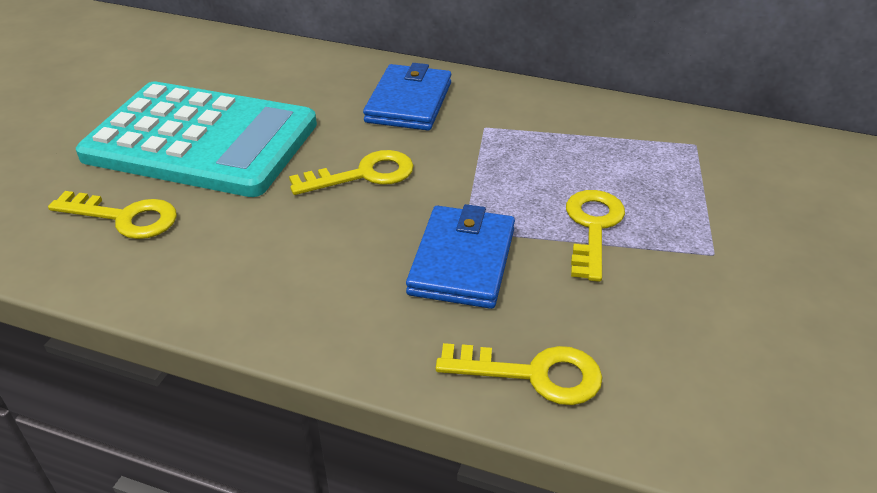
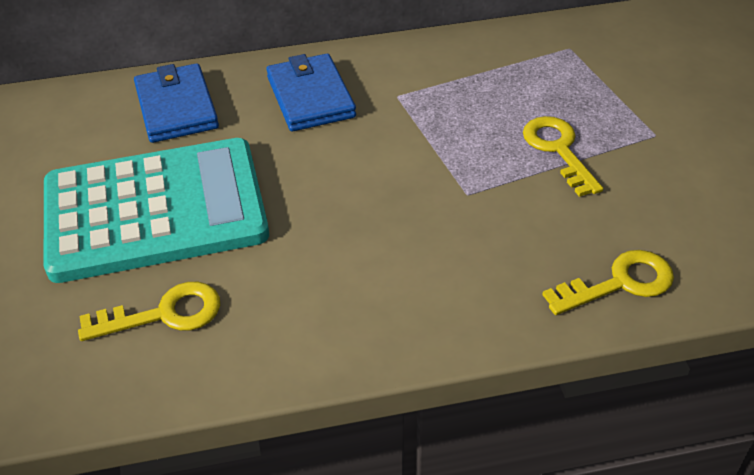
camera: 30 degrees left, 5 degrees up
(364, 175) = (339, 181): yellow key -> none
(462, 261) = (490, 220): blue wallet -> blue wallet (176, 107)

